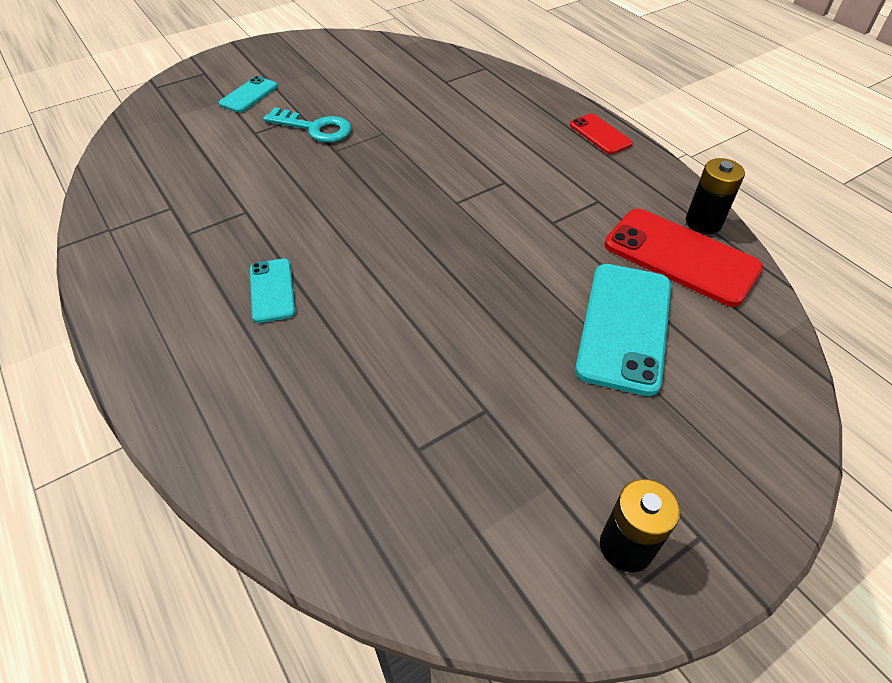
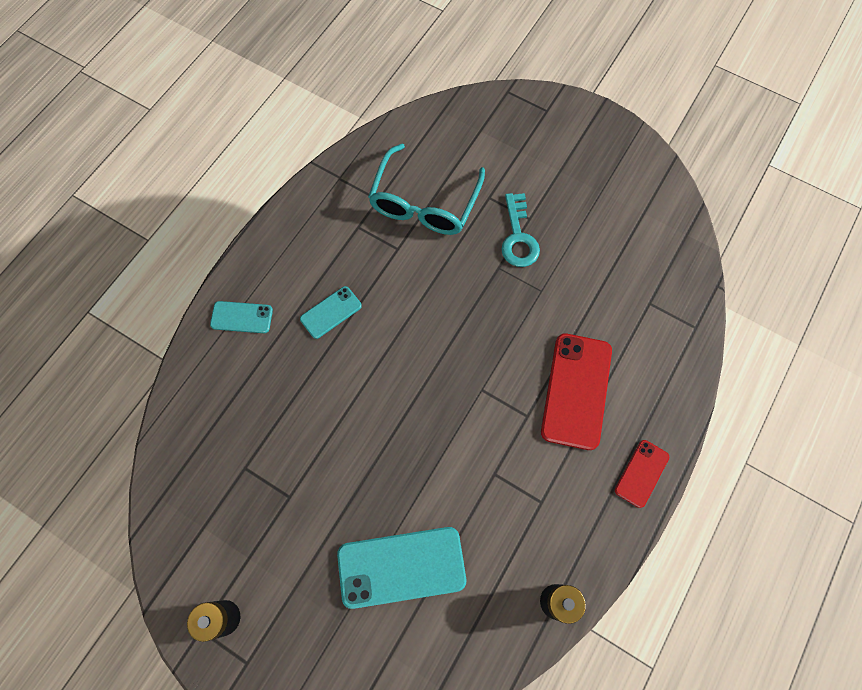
camera: 65 degrees right, 20 degrees up
(213, 175) = (424, 203): none -> turquoise glasses
(249, 95) = (534, 162): turquoise phone -> turquoise phone (242, 317)
(681, 257) = (501, 592): red phone -> red phone (576, 391)

